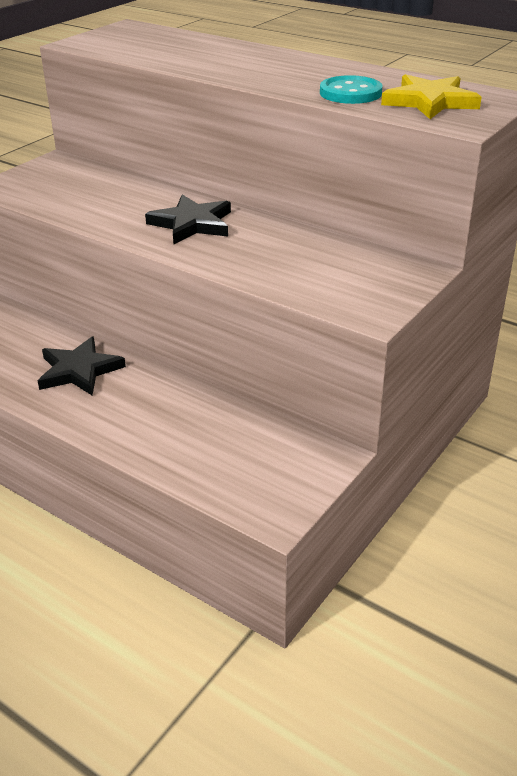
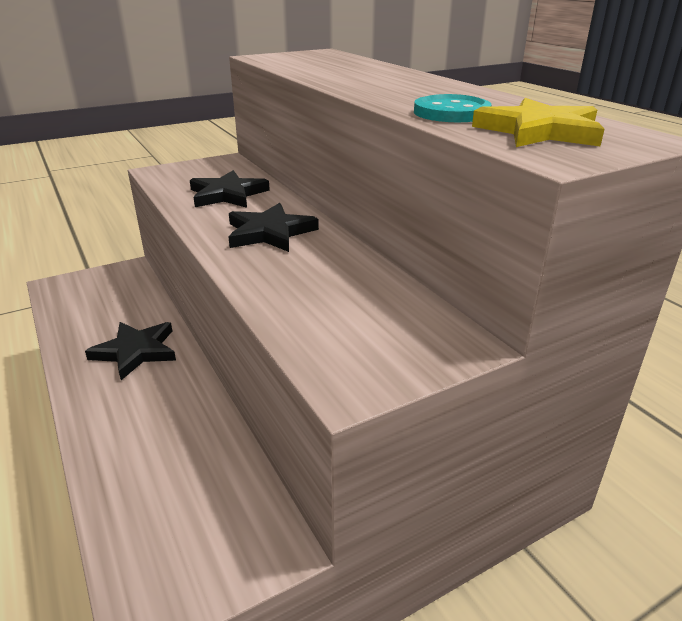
camera: 25 degrees right, 5 degrees down
(107, 196) = (227, 194): none -> black star

